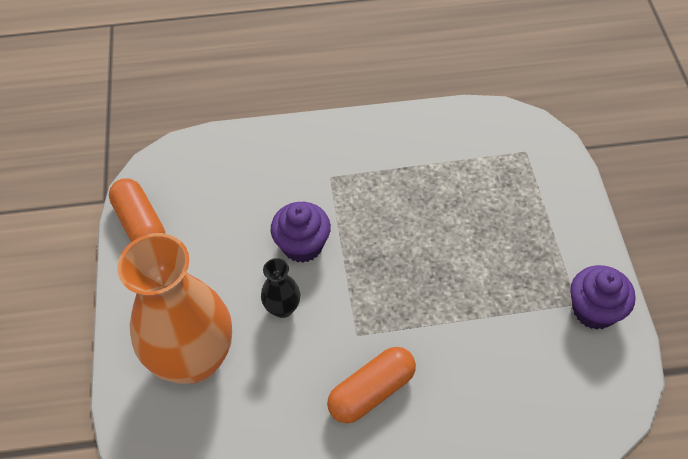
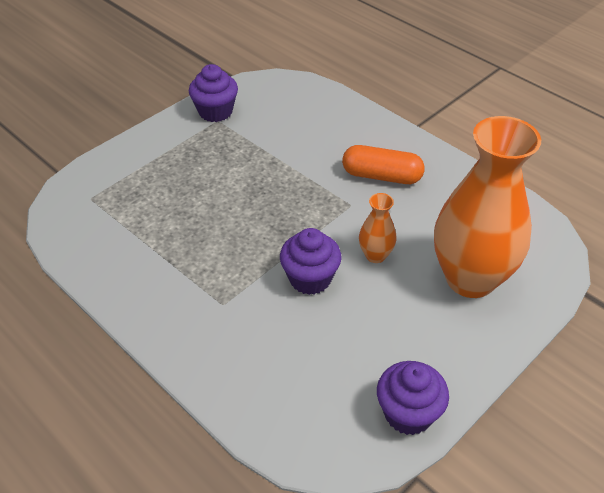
camera: 130 degrees left, 10 degrees down
(140, 224) = (408, 413): orange capsule -> purple cupcake
(283, 308) = (375, 255): black vase -> orange vase

